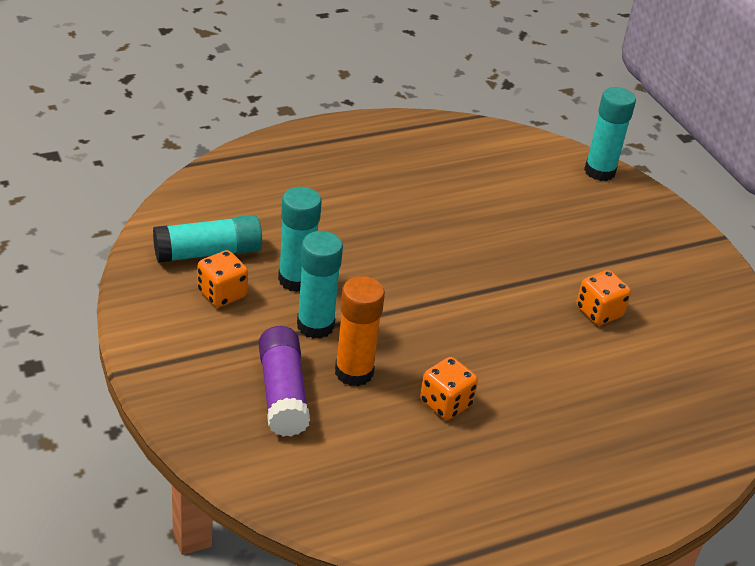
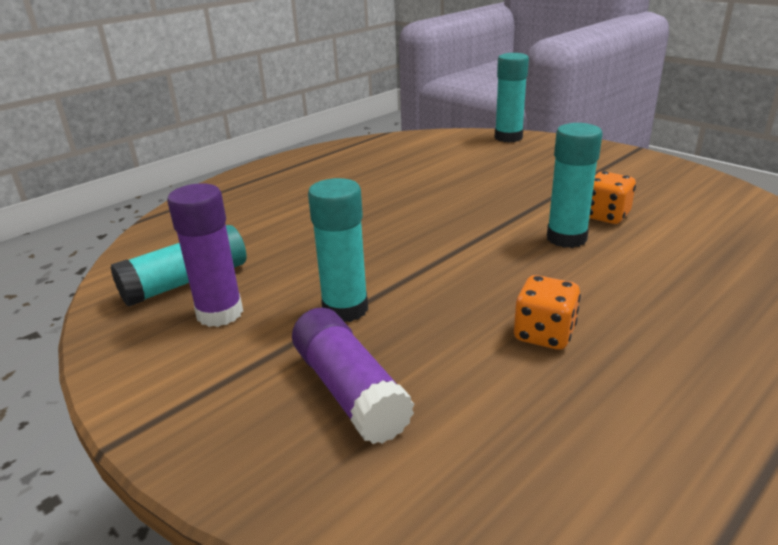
camera: 15 degrees left, 10 degrees down
(222, 294) = (220, 313): orange dice -> purple glue stick
(296, 279) = (298, 276): turquoise glue stick -> turquoise glue stick (566, 238)
(354, 372) = (419, 339): orange glue stick -> none

